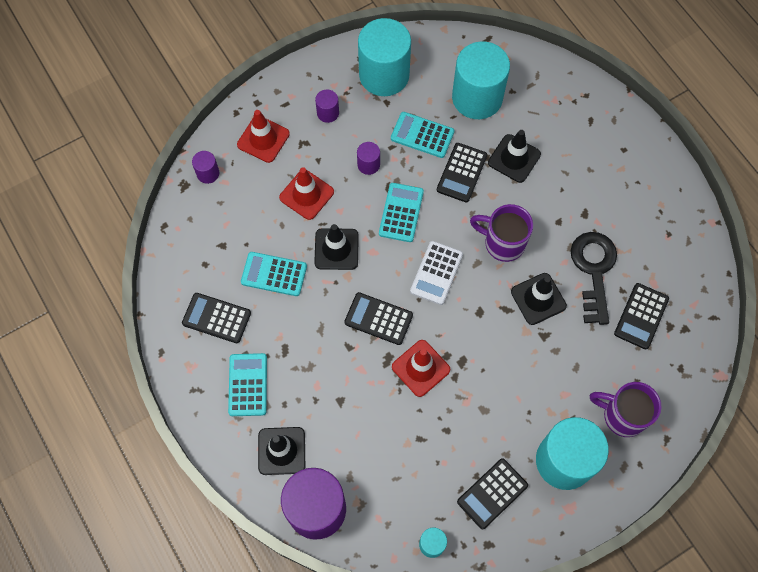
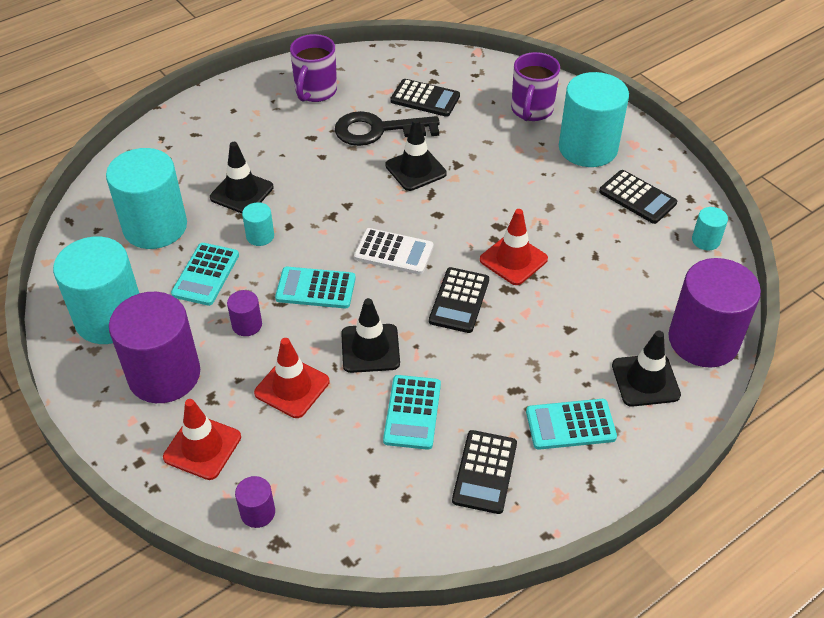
camera: 95 degrees left, 20 degrees down
(328, 113) = (164, 375): purple cylinder -> purple cylinder, size x2.29
(462, 173) = (260, 236): black calculator -> turquoise cylinder
(502, 243) = (351, 198): purple mug -> purple mug (315, 92)

